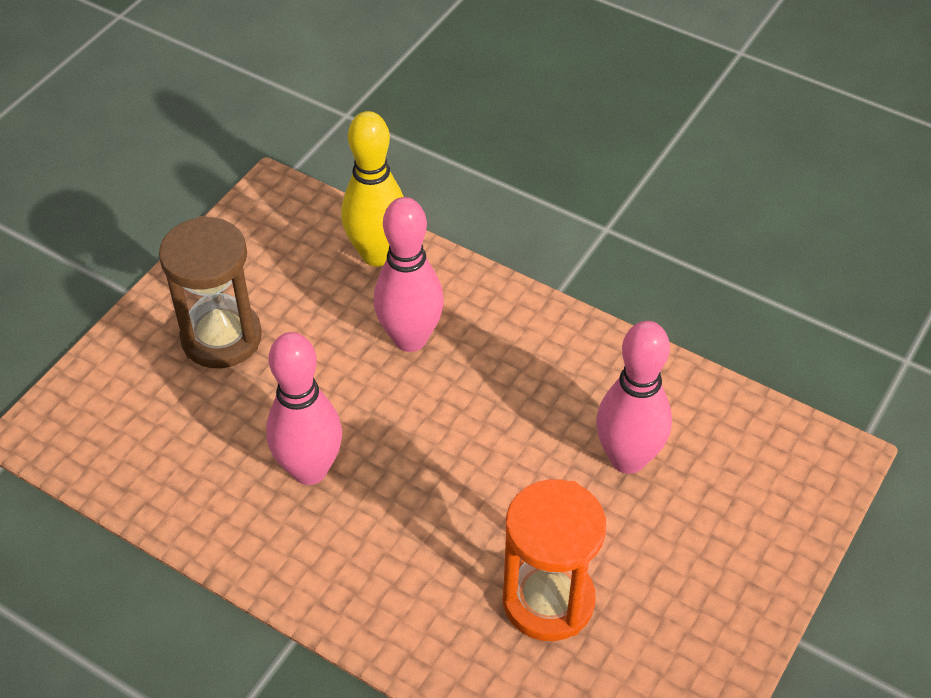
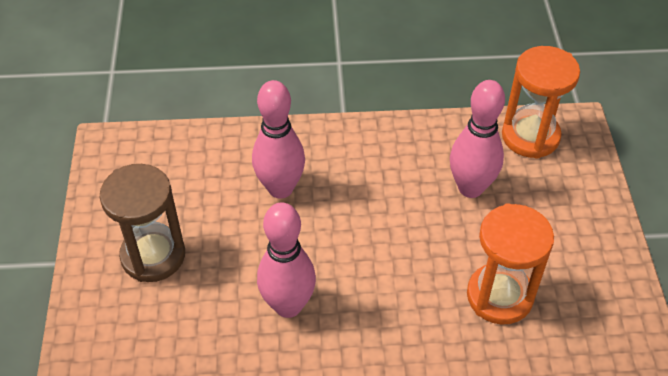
camera: 35 degrees left, 0 degrees up
(377, 254) = (213, 147): yellow bowling pin -> none
(760, 439) = (530, 136): none -> orange hourglass

